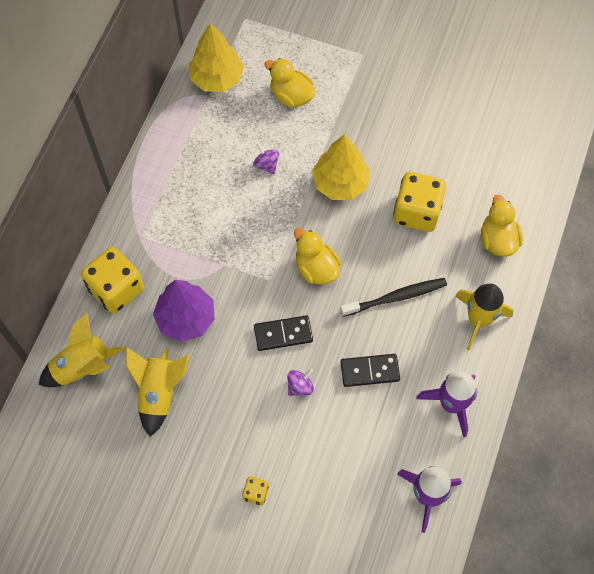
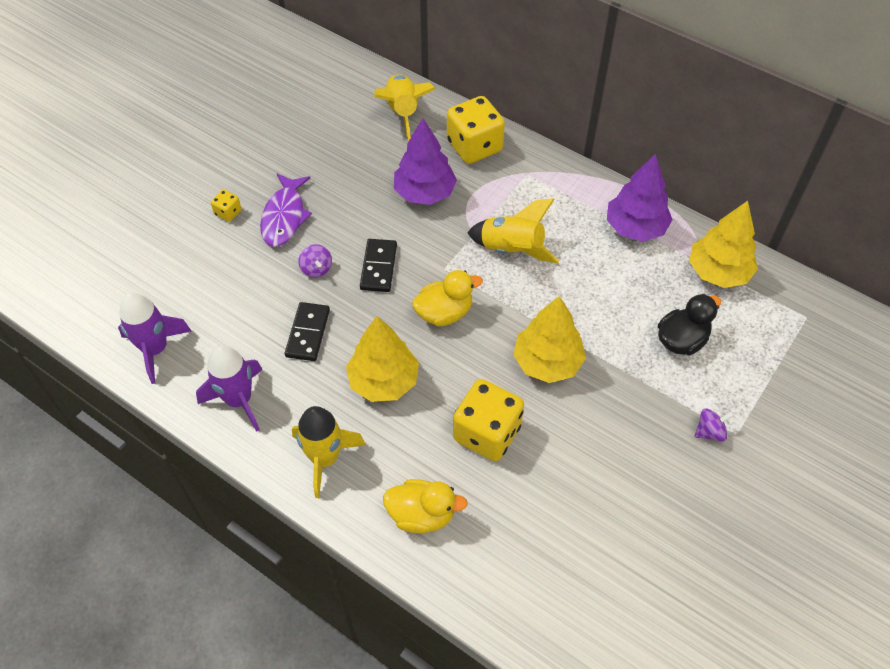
camera: 105 degrees right, 10 degrees down
(159, 393) = (356, 160): yellow rocket -> yellow rocket (512, 250)
(184, 142) = (635, 227): none -> purple tree
(247, 436) = (284, 217): none -> purple fish
(266, 165) = (589, 295): purple spinning top -> purple spinning top (709, 432)
(291, 96) = (681, 340): yellow duck -> black duck
(396, 297) = (383, 381): black toothbrush -> yellow tree

